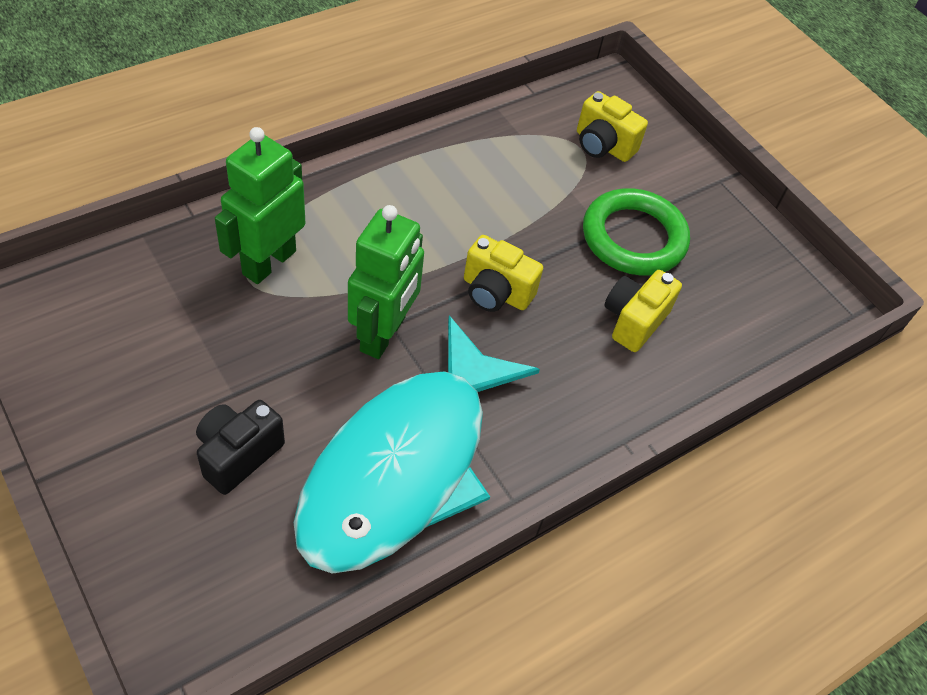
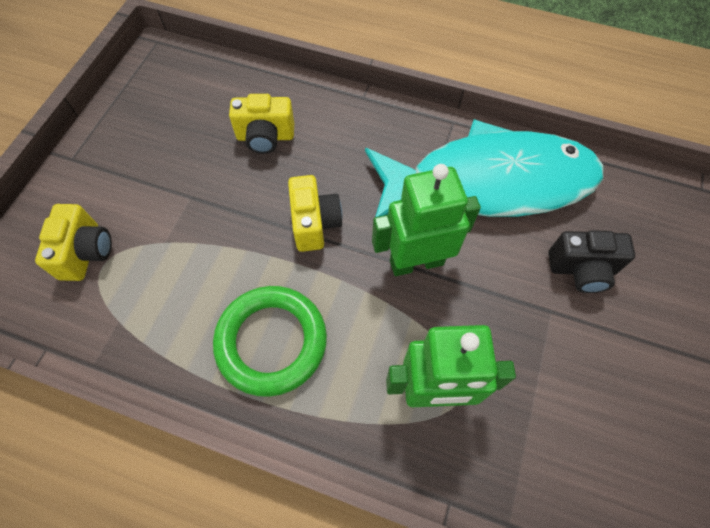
camera: 120 degrees left, 10 degrees up
(633, 238) = (184, 177): green ring -> green ring (271, 342)

